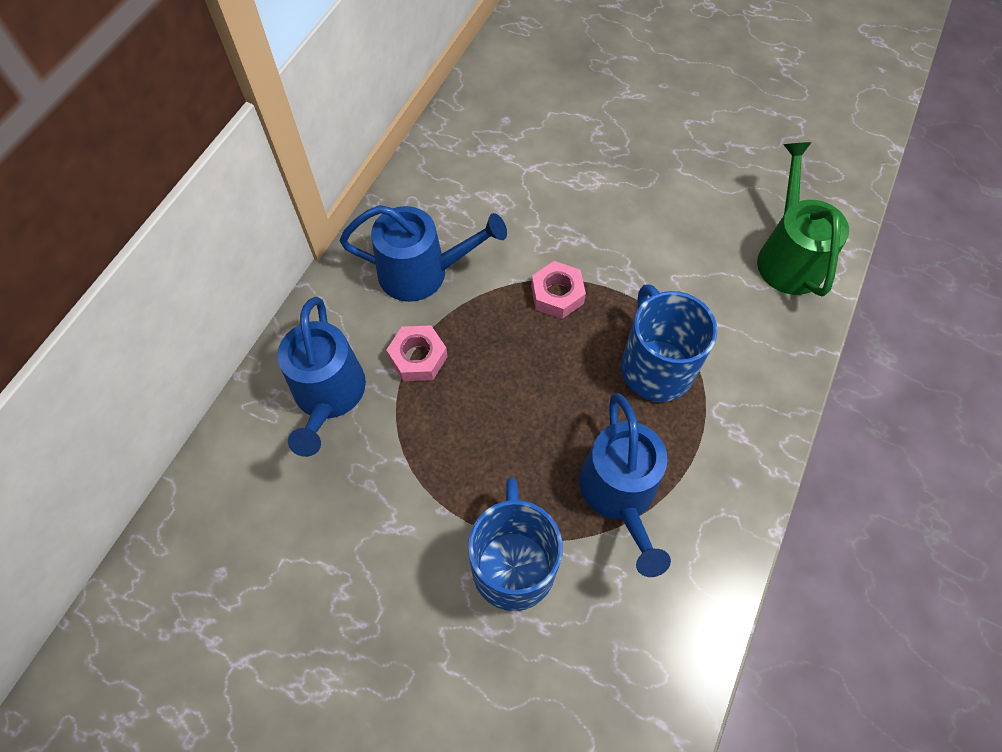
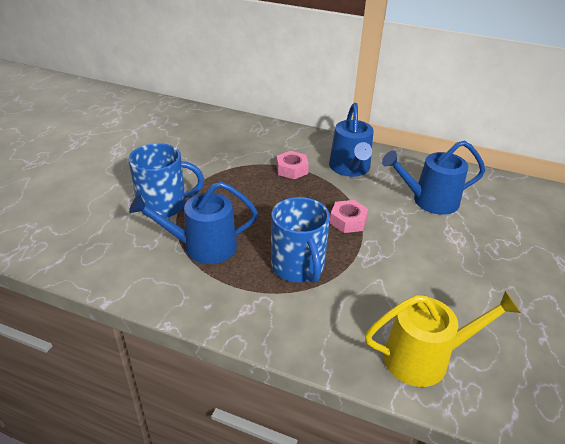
camera: 85 degrees right, 25 degrees down
(328, 395) = (265, 143): blue watering can -> blue watering can (429, 201)
(655, 366) = (298, 267): blue mug -> blue mug turned 90 degrees clockwise
(788, 257) = (424, 358): green watering can -> yellow watering can

